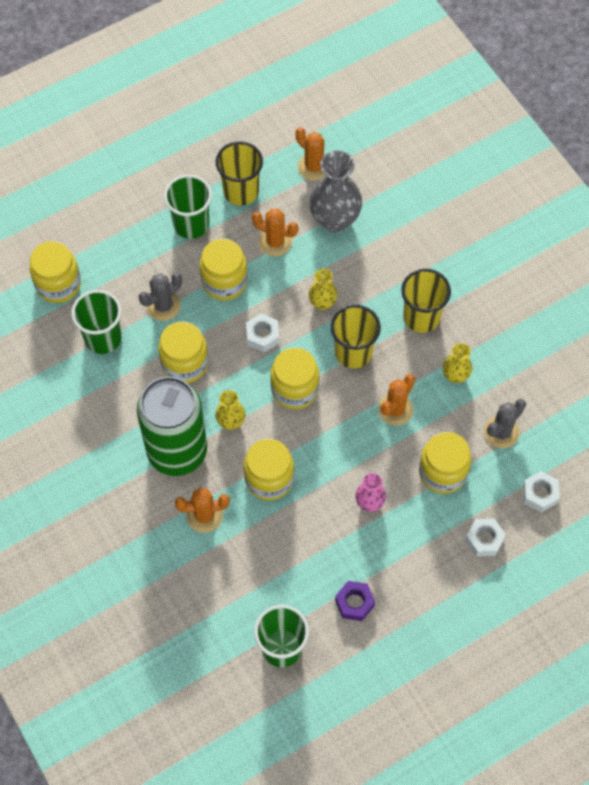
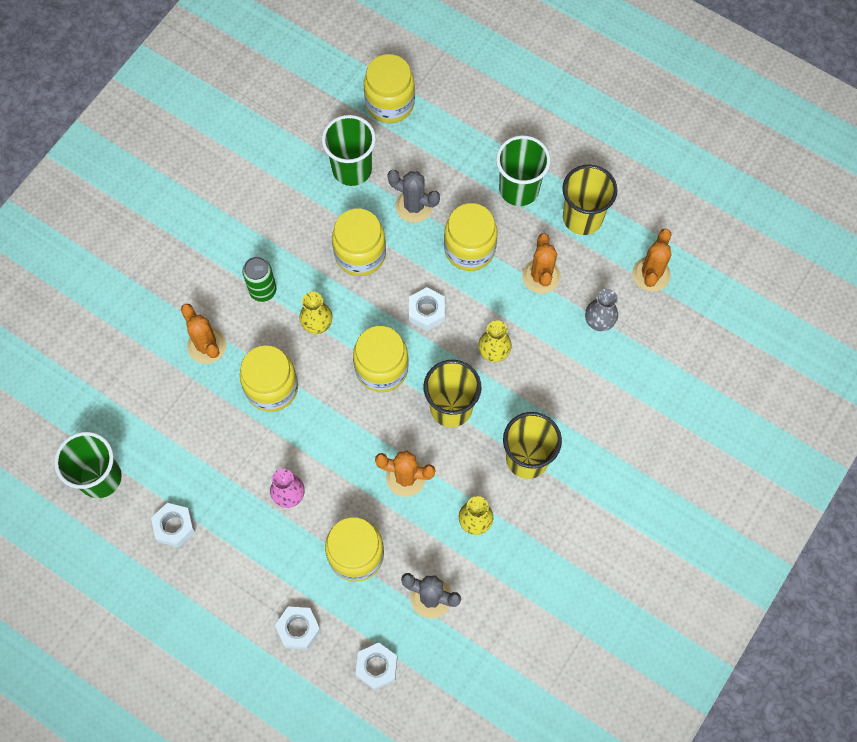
camera: 65 degrees right, 5 degrees up
(177, 451) = (263, 290): green can -> green can, size x0.43
(334, 219) = (599, 322): grey vase -> grey vase, size x0.54
(354, 603) = (174, 527): purple nut -> white nut

